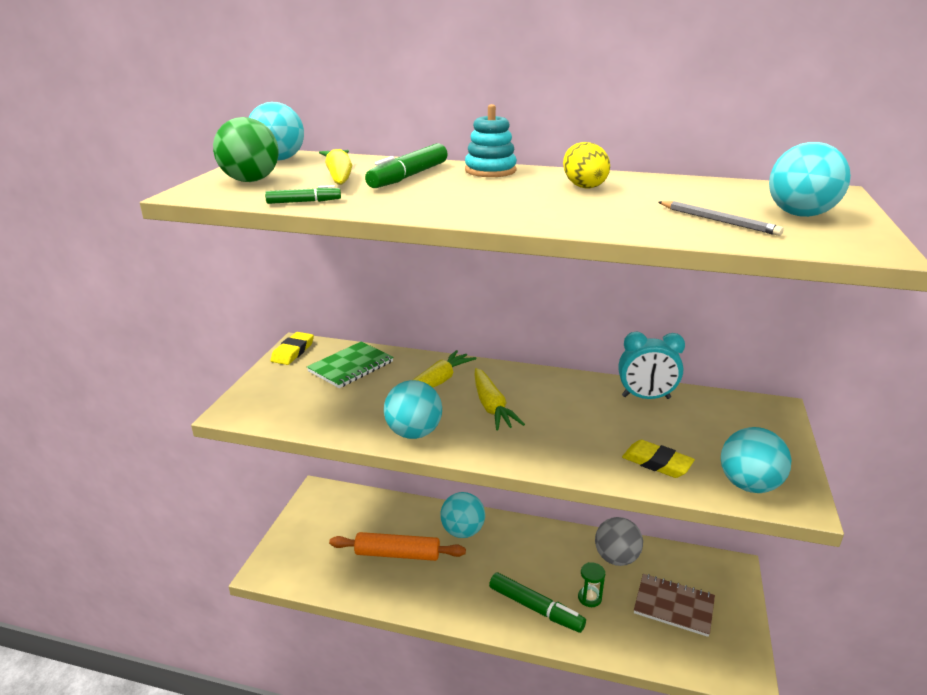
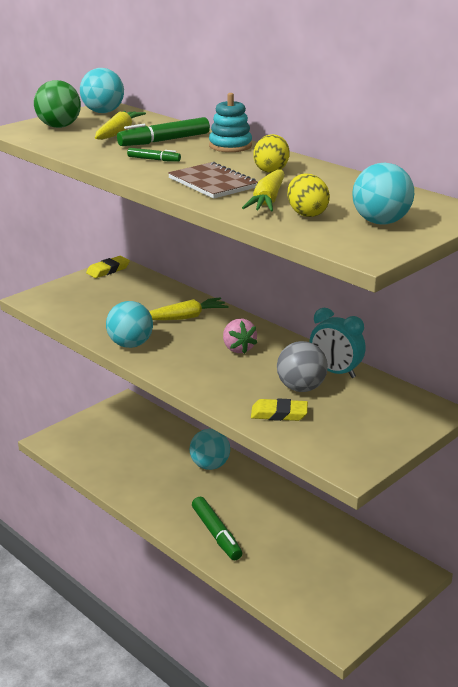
camera: 30 degrees right, 0 degrees up
(304, 202) = (65, 148): green marker -> green marker (154, 159)
(351, 366) = (137, 290): green notebook -> none
(397, 554) = (146, 463): orange rolling pin -> none
(492, 407) = (205, 344): yellow carrot -> yellow carrot (267, 201)
(529, 401) = (238, 348): none -> pink strawberry
(589, 598) = (266, 544): green hourglass -> none
(616, 558) = (317, 527): grey ball -> grey ball (301, 388)
(657, 463) = (279, 414): yellow eraser -> yellow eraser turned 60 degrees counterclockwise
(673, 606) = (330, 576): brown notebook -> brown notebook (212, 183)
(718, 221) = (306, 213): grey pencil -> yellow egg
(748, 485) = (329, 448): turquoise ball -> none

